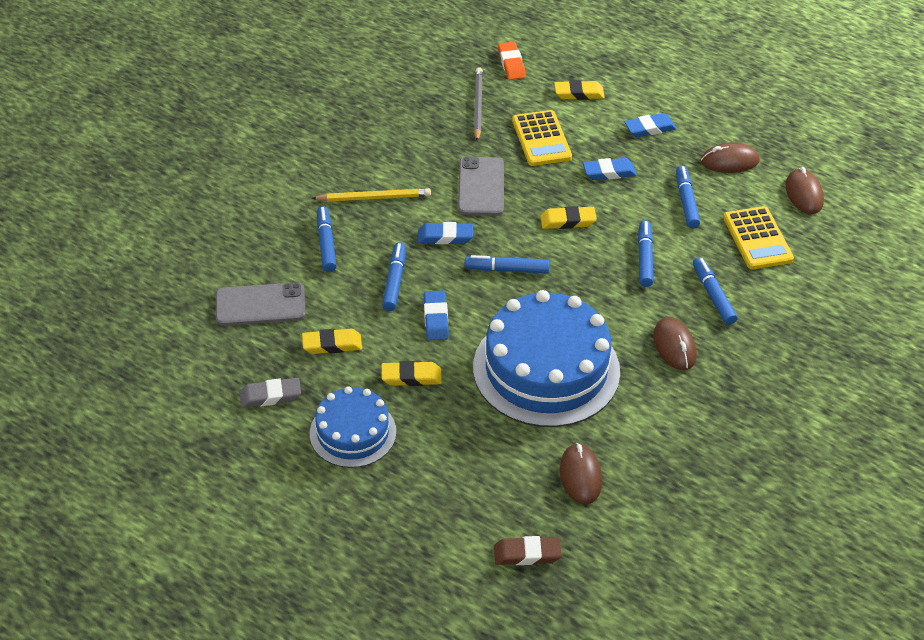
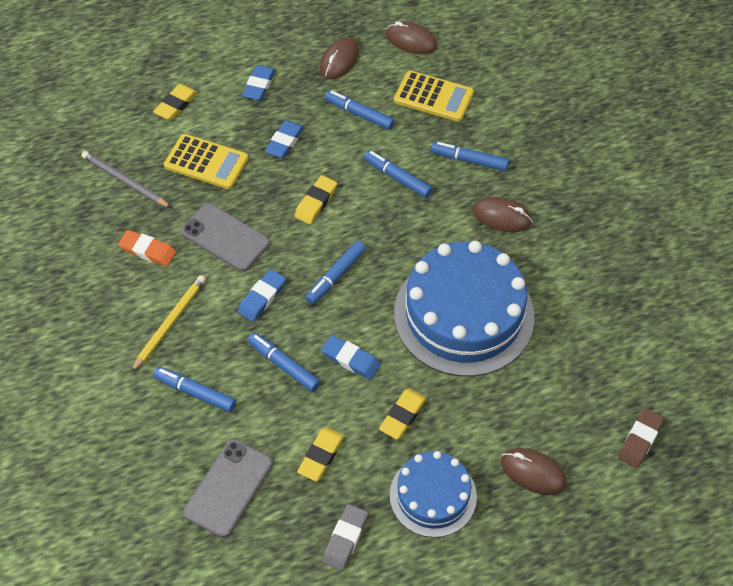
camera: 55 degrees left, 10 degrees up
(511, 64) = (95, 127): orange eraser -> orange eraser (148, 250)
(580, 476) = (587, 357): brown mouse -> brown mouse (533, 472)

